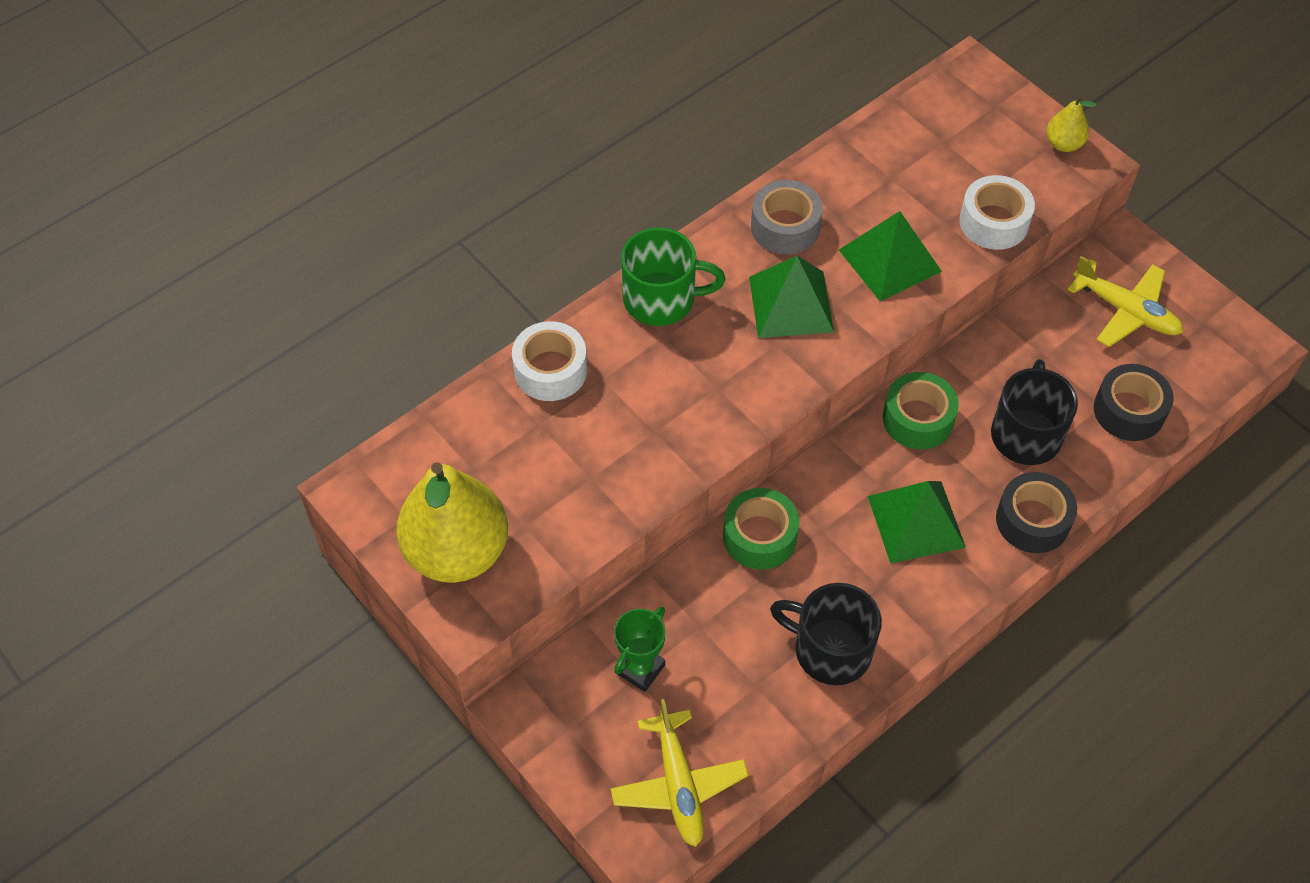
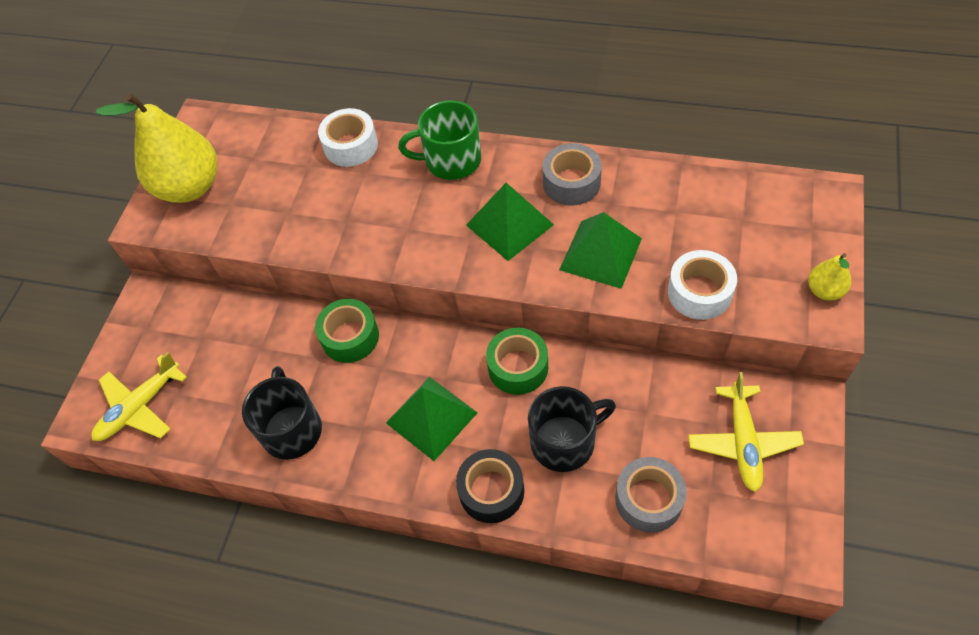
camera: 60 degrees right, 0 degrees up
(640, 669) = (209, 337): green trophy -> none
(661, 299) = (451, 160): green mug -> green mug turned 120 degrees clockwise
(1129, 411) = (648, 499): black tape -> grey tape

